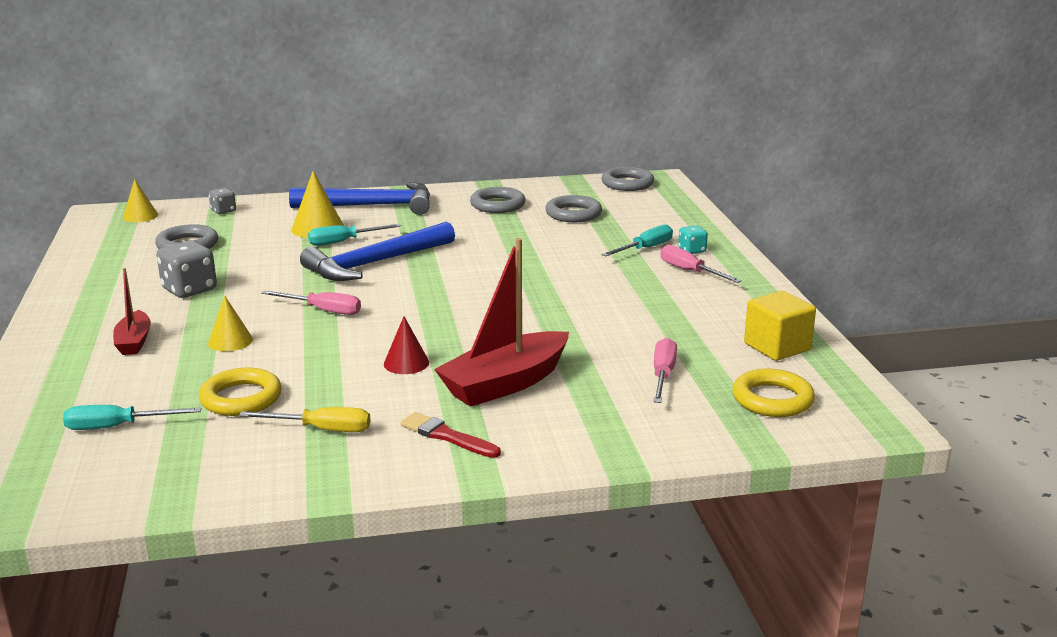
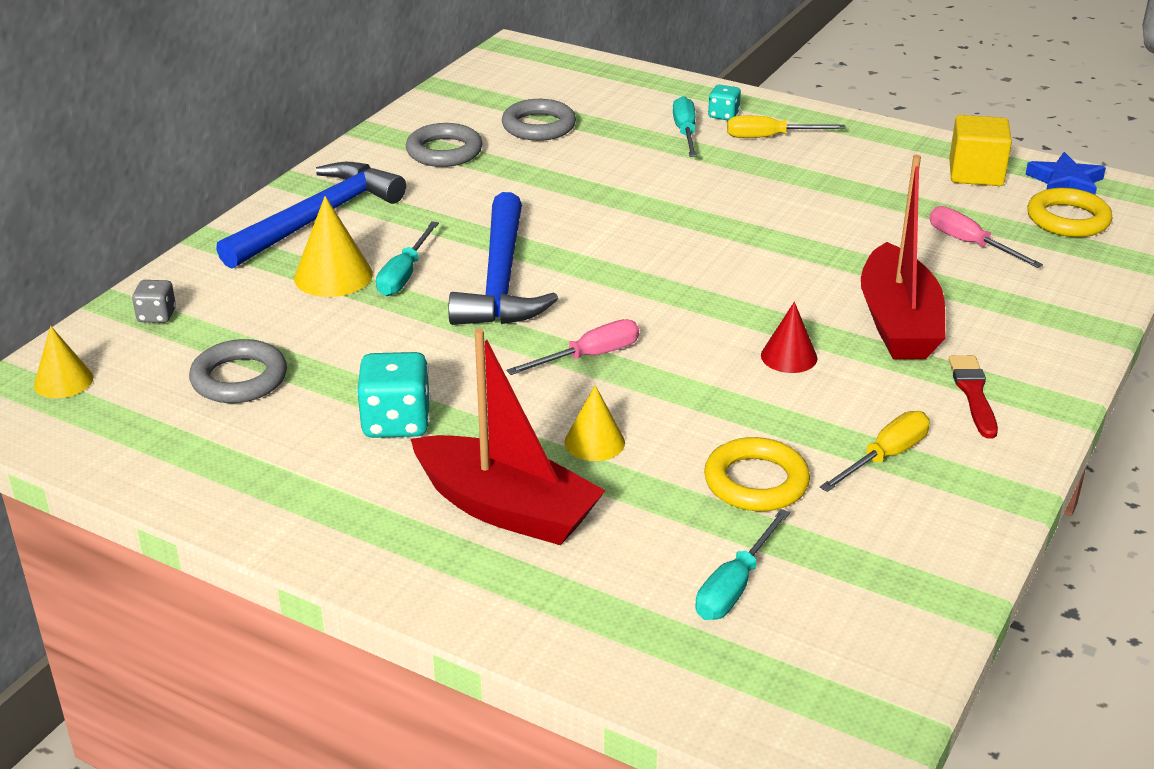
camera: 50 degrees left, 10 degrees up
(134, 342) = (506, 509): red boat -> red boat, size x1.84
(189, 289) = (396, 422): grey dice -> turquoise dice
(447, 436) = (973, 393): red brush -> red brush turned 105 degrees clockwise
(627, 183) = (502, 67): grey ring -> none
(690, 271) = (769, 137): pink screwdriver -> yellow screwdriver
(833, 382) = (1065, 182): none -> blue star

